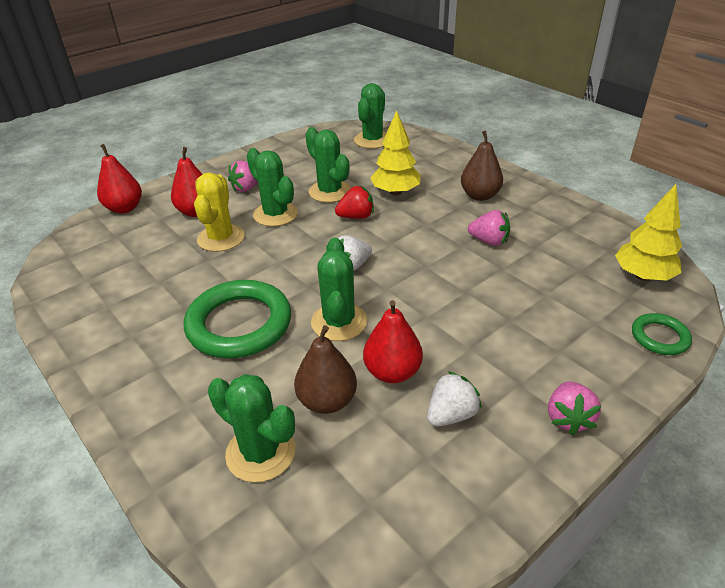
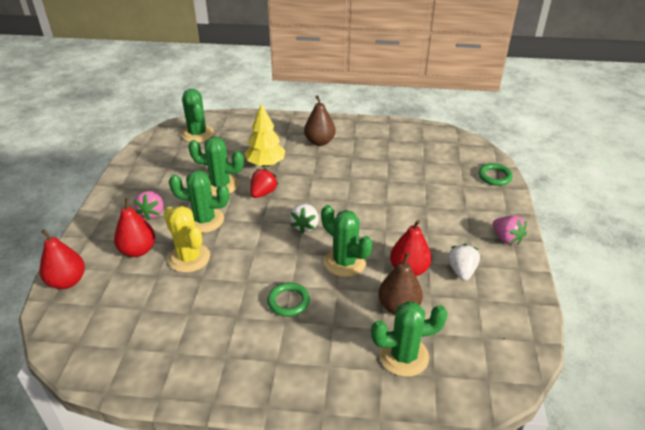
camera: 45 degrees left, 0 degrees up
(239, 324) = (288, 301): green ring -> green ring, size x0.50
(489, 241) = (361, 168): pink strawberry -> none
(643, 276) = (453, 148): yellow tree -> none

